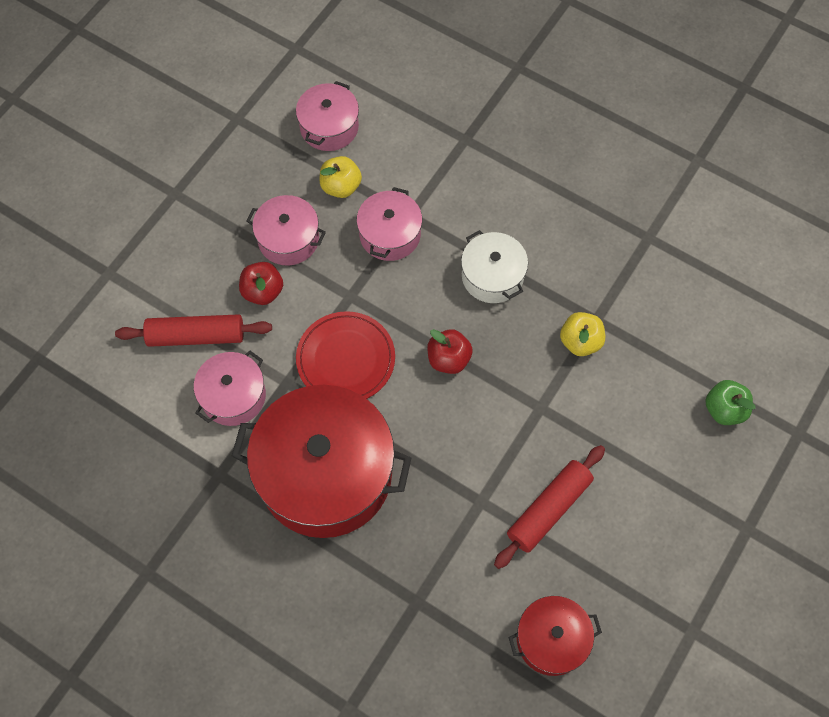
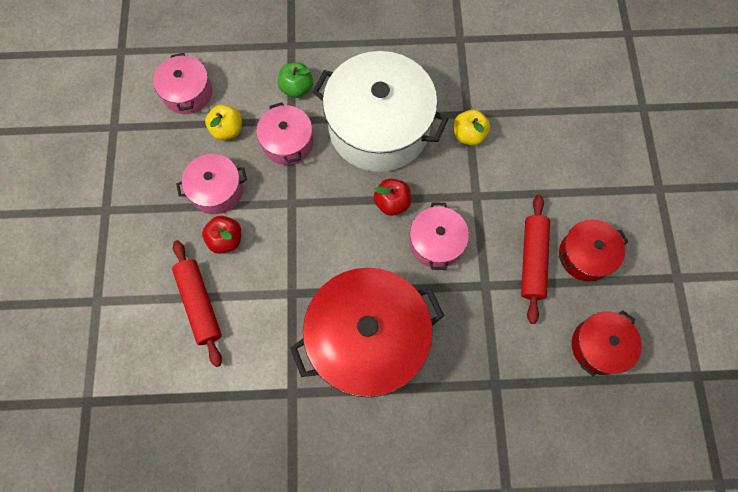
camera: 35 degrees left, 5 degrees up
(196, 336) = (200, 304): red rolling pin -> red rolling pin turned 75 degrees counterclockwise
(233, 396) = (260, 329): pink pot -> pink pot (436, 242)
(345, 359) = (321, 249): red plate -> none
(492, 276) = (379, 127): white pot -> white pot, size x1.99
(609, 542) = (585, 255): none -> red pot
(724, 409) = (589, 121): green apple -> green apple (297, 88)

